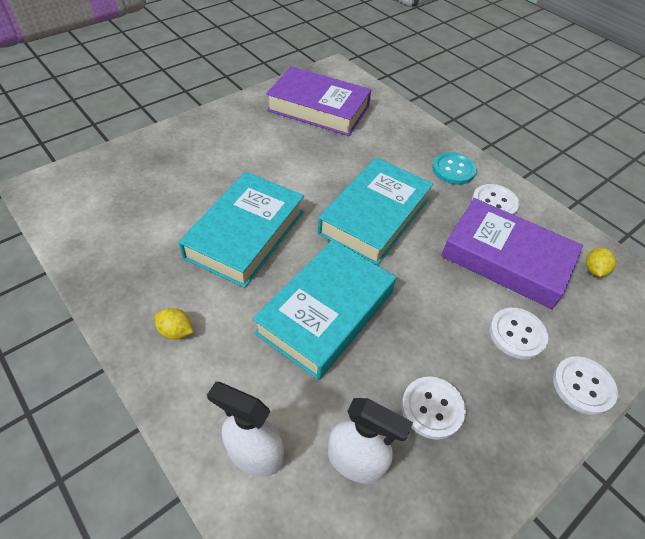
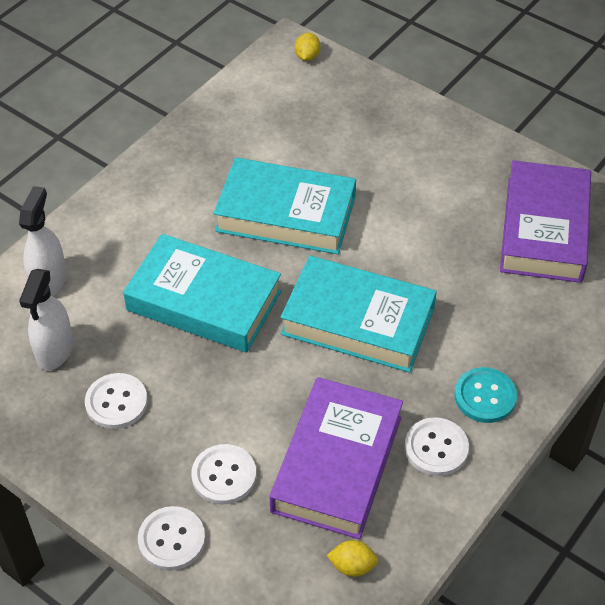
camera: 80 degrees right, 0 degrees up
(176, 331) = (152, 197): yellow lemon -> yellow lemon (307, 56)

